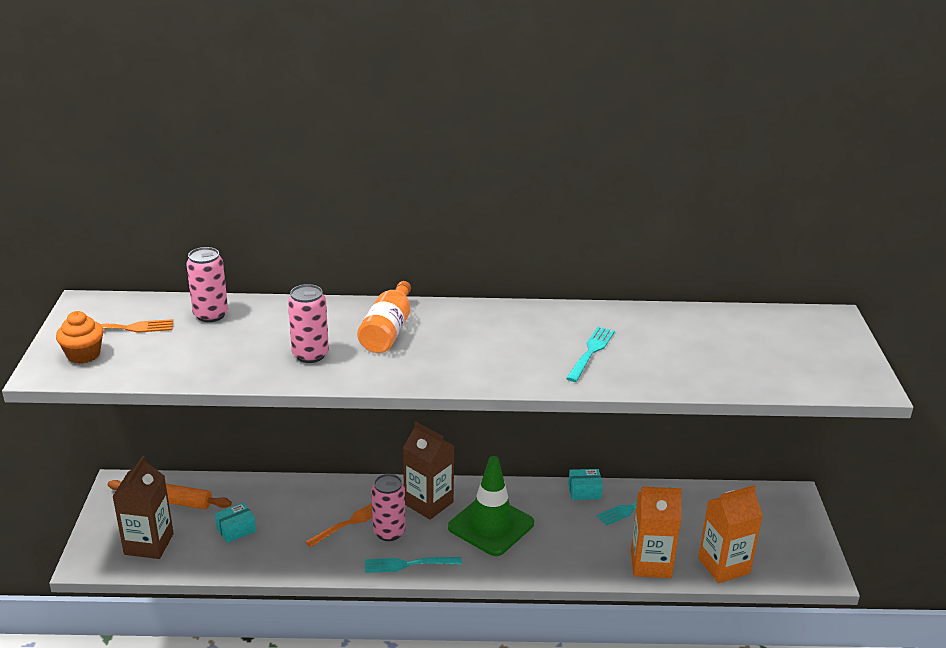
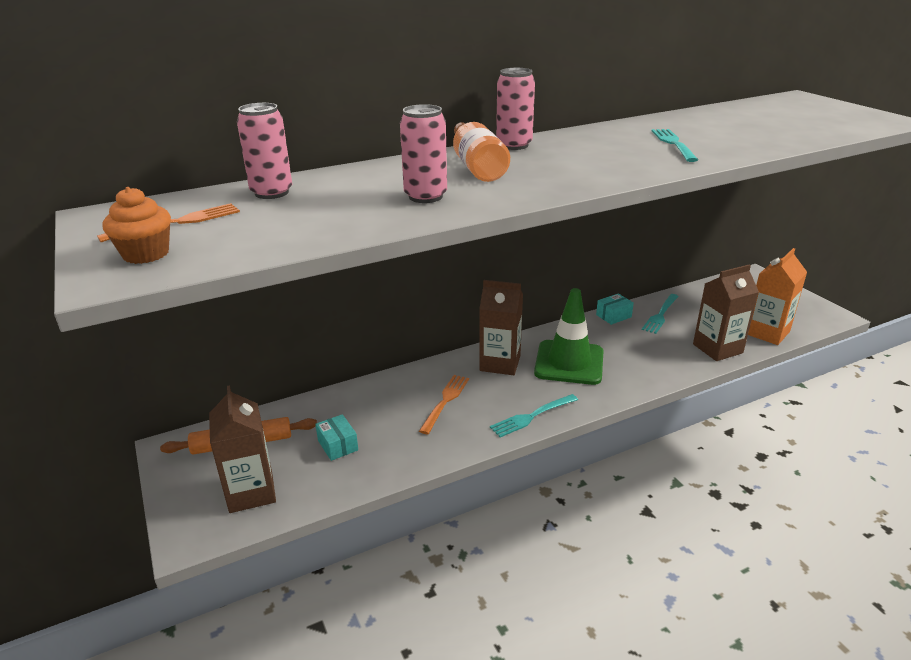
camera: 25 degrees left, 0 degrees up
(236, 529) = (338, 445): turquoise box -> turquoise box turned 60 degrees counterclockwise
(389, 532) = (488, 397): pink can -> pink can (514, 145)
(650, 564) = (717, 348): orange carton -> brown carton

